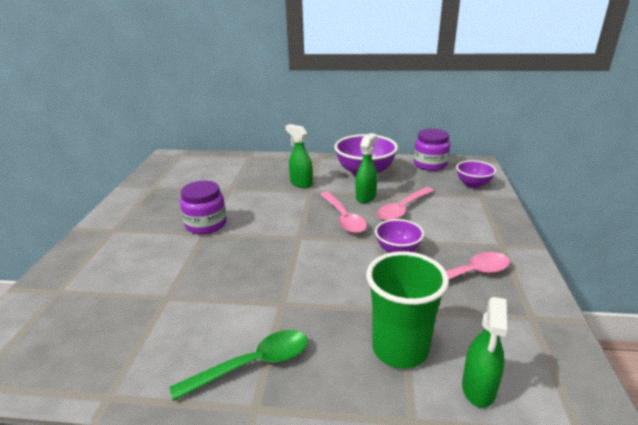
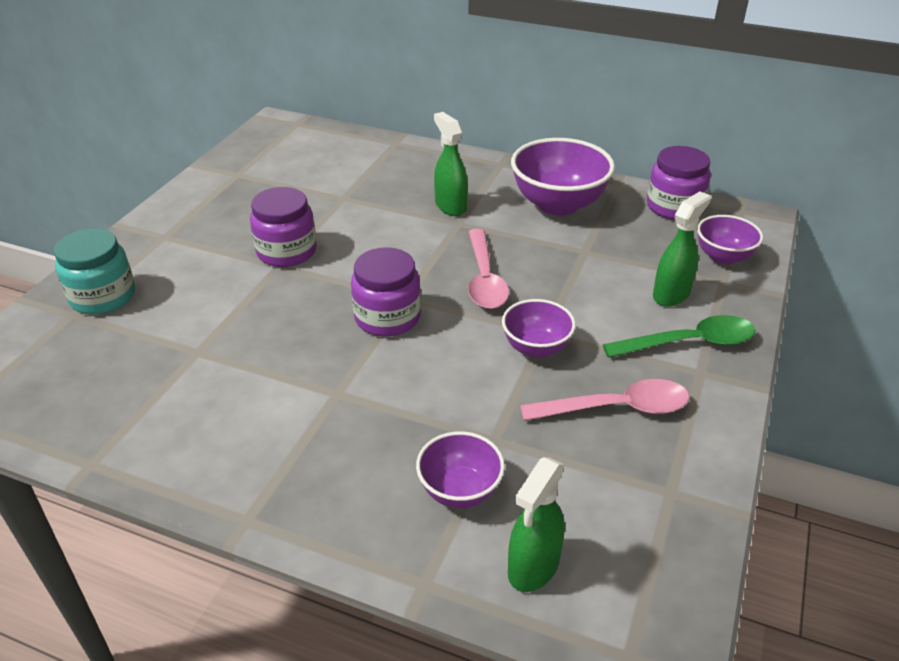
camera: 15 degrees right, 10 degrees up
(79, 275) = (103, 296): none -> turquoise jar
(252, 365) = (266, 466): green spoon -> green spoon (689, 343)
(293, 251) = (387, 317): none -> purple jar
(366, 197) = (537, 248): green spray bottle -> green spray bottle (671, 294)
(400, 349) = (460, 491): green cup -> purple bowl
(403, 209) = (582, 280): pink spoon -> none

